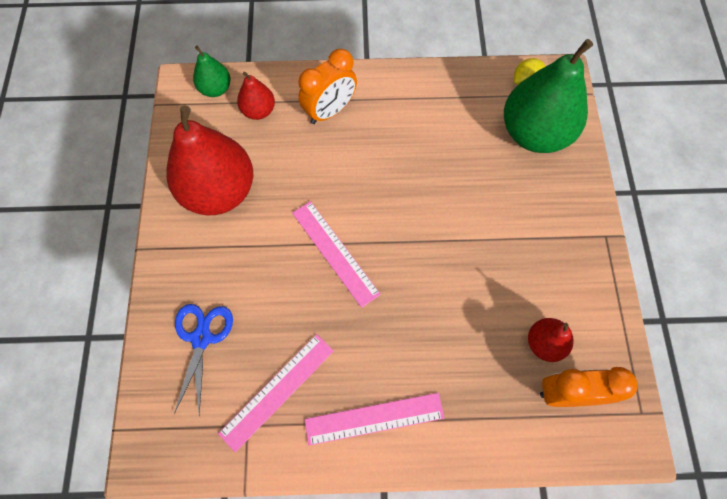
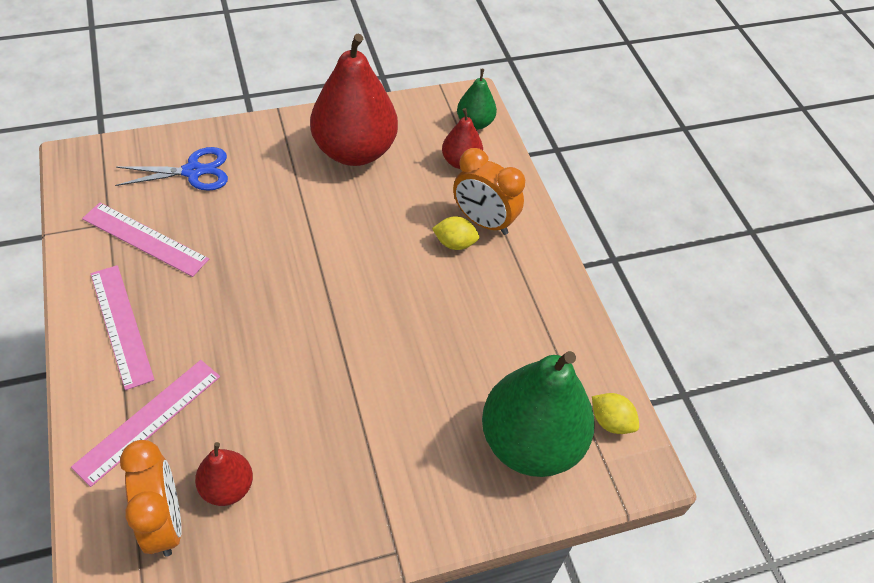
camera: 70 degrees right, 15 degrees down
(335, 252) = (306, 258): pink ruler -> pink ruler (149, 420)
(347, 137) = (454, 243): none -> yellow lemon

